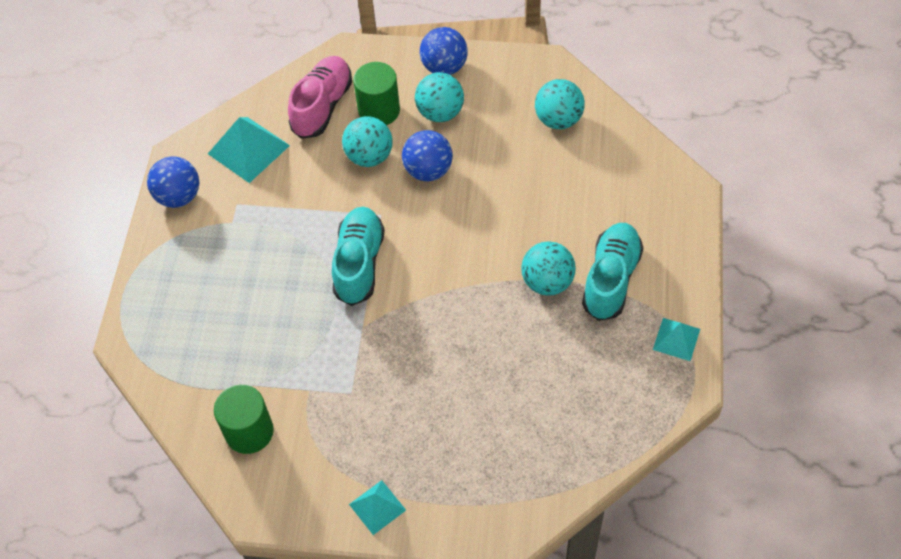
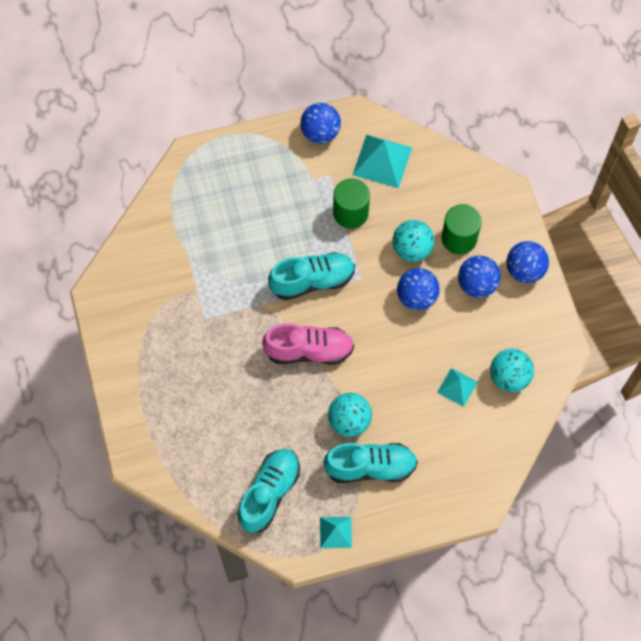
camera: 65 degrees right, 10 degrees up
(249, 432) = (151, 265): green cylinder -> green cylinder (350, 213)
(322, 106) = (445, 195): pink shoe -> pink shoe (309, 350)
(377, 507) = (125, 370): turquoise pyramid -> turquoise pyramid (457, 387)
(440, 113) = (477, 284): turquoise ball -> blue ball
(604, 393) = (269, 493): none -> turquoise shoe

